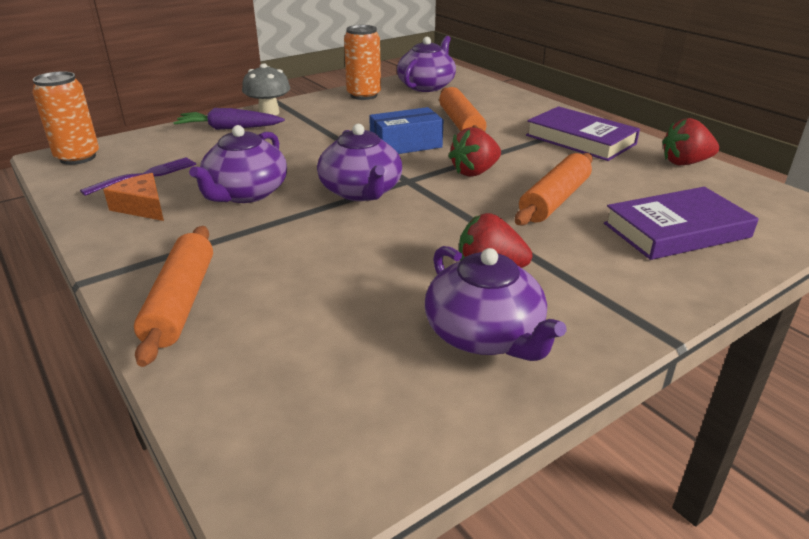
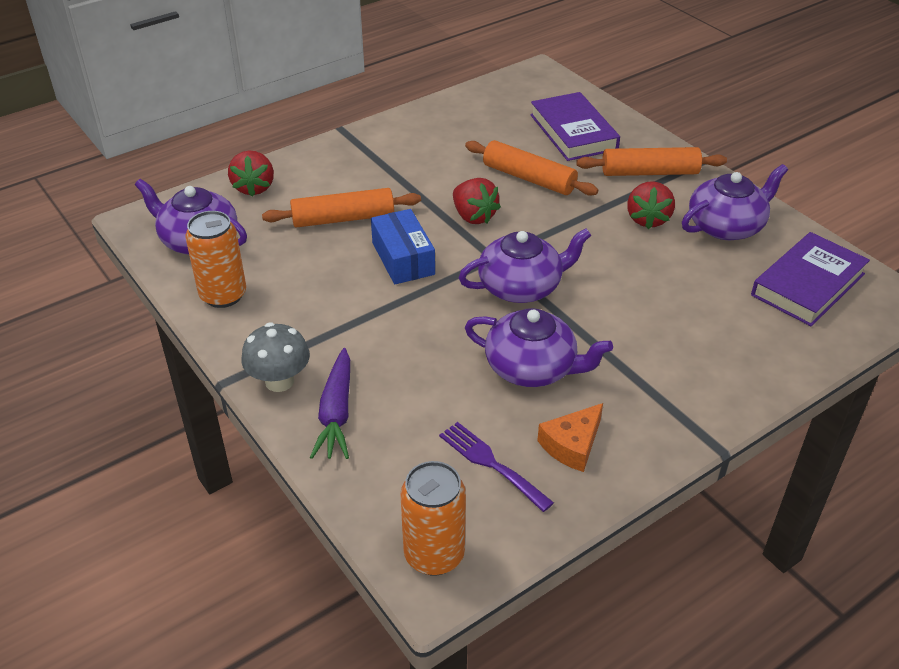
camera: 90 degrees left, 10 degrees up
(181, 302) = (733, 376): orange rolling pin -> orange rolling pin (649, 172)
(580, 140) = (396, 149): purple book -> purple book (808, 284)
(685, 163) = (451, 106): red strawberry -> red strawberry (254, 188)

